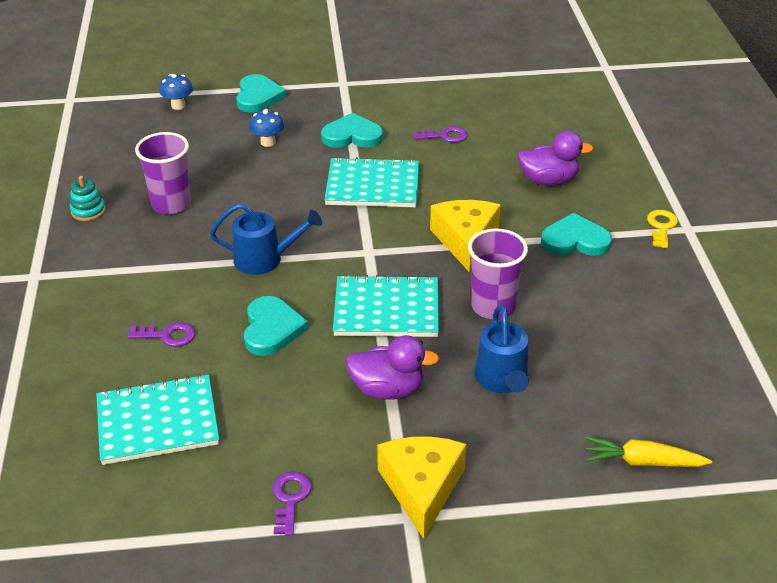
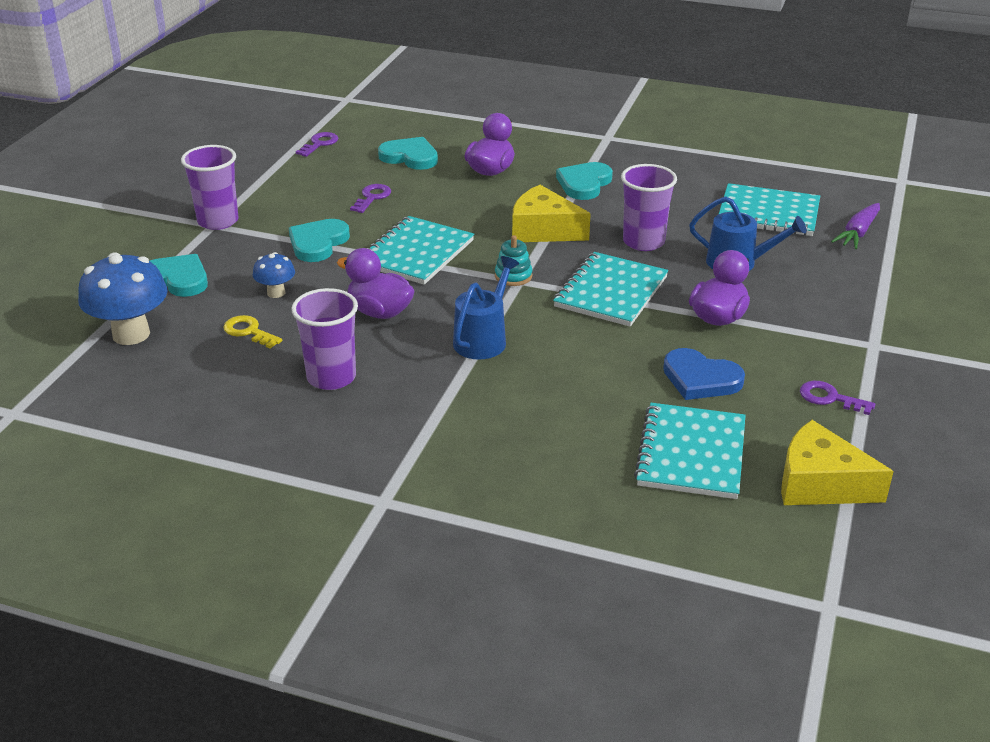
camera: 65 degrees left, 5 degrees down
(88, 211) = (288, 439): turquoise stacking toy -> turquoise stacking toy (513, 276)
(167, 335) = (562, 423): purple key -> purple key (319, 144)
(178, 106) = (131, 334): blue mushroom -> blue mushroom, size x1.93
(272, 197) = (380, 312): none -> purple duck
(272, 329) = (595, 358): turquoise heart -> turquoise heart (410, 157)
(275, 401) = (700, 379): none -> blue heart
(350, 83) = (218, 221): none -> purple cup
(422, 488) = (844, 331): yellow cheese -> yellow cheese (820, 484)
(627, 380) = (768, 213): none -> turquoise notebook
(643, 461) = (858, 233): yellow carrot -> purple carrot
(661, 227) = (596, 146): yellow key -> yellow key (249, 331)

